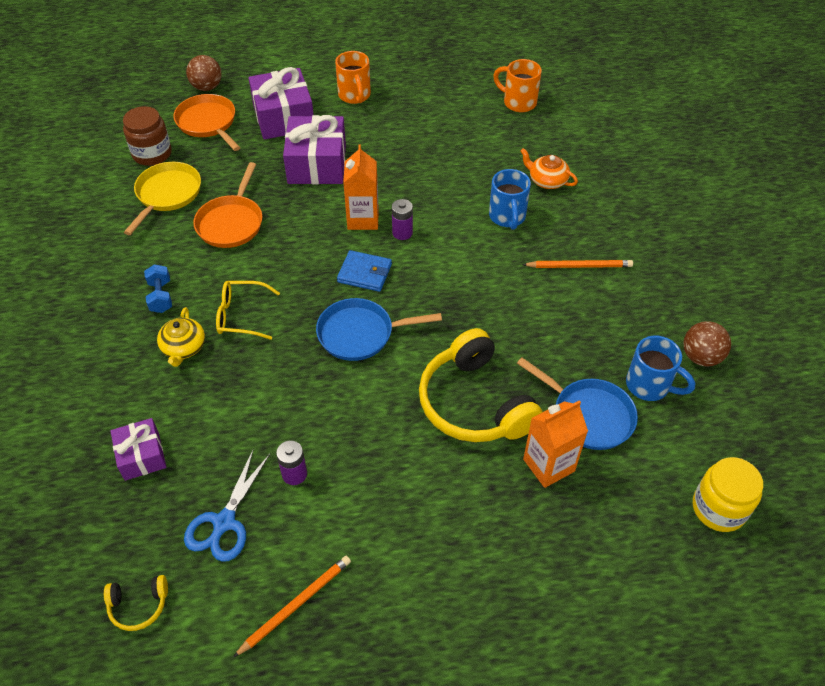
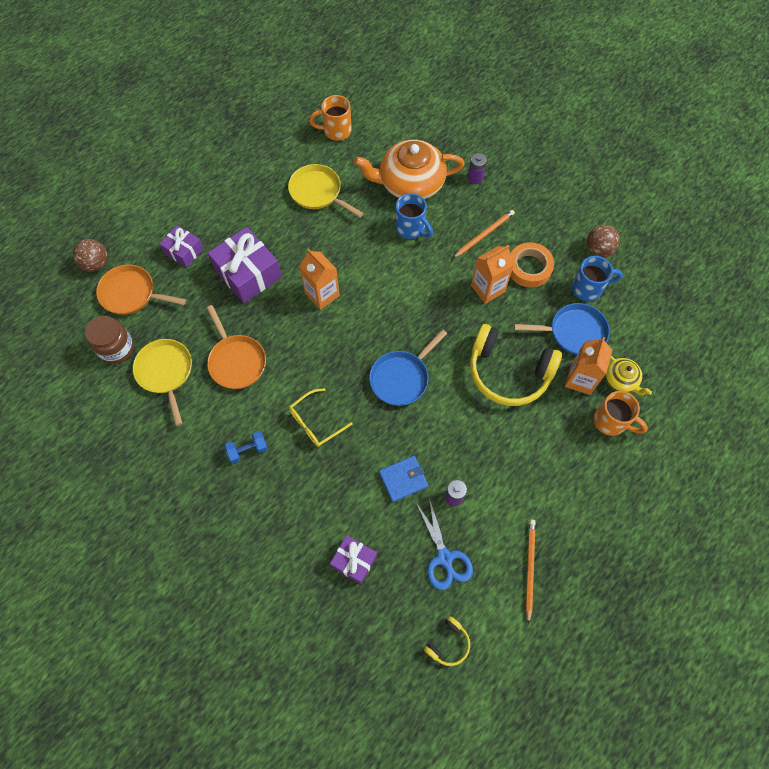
camera: 40 degrees left, 15 degrees up
(161, 296) = (248, 450): blue dumbbell -> blue dumbbell turned 60 degrees counterclockwise
(183, 347) = (302, 473): yellow teapot -> yellow teapot (621, 380)
(283, 117) = (184, 251): purple gift -> purple gift, size x0.58
(355, 96) = (217, 198): orange mug -> orange mug (611, 421)
(365, 273) = (363, 334): blue wallet -> blue wallet (403, 479)
(402, 233) = (357, 287): purple battery -> purple battery (475, 178)
(448, 139) = (318, 192): none -> yellow pan
(532, 314) = (487, 289): none -> orange carton
(547, 180) = (410, 183): orange teapot -> orange teapot, size x2.07
(599, 324) = (529, 268): none -> orange tape
(718, 508) = (679, 337): yellow jar -> none

